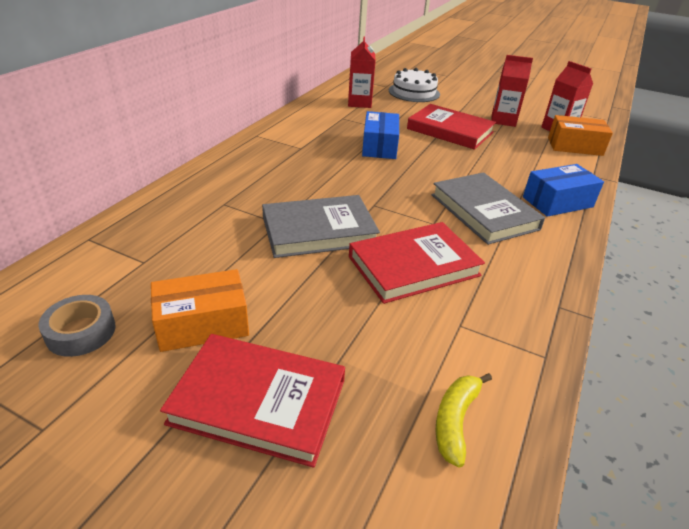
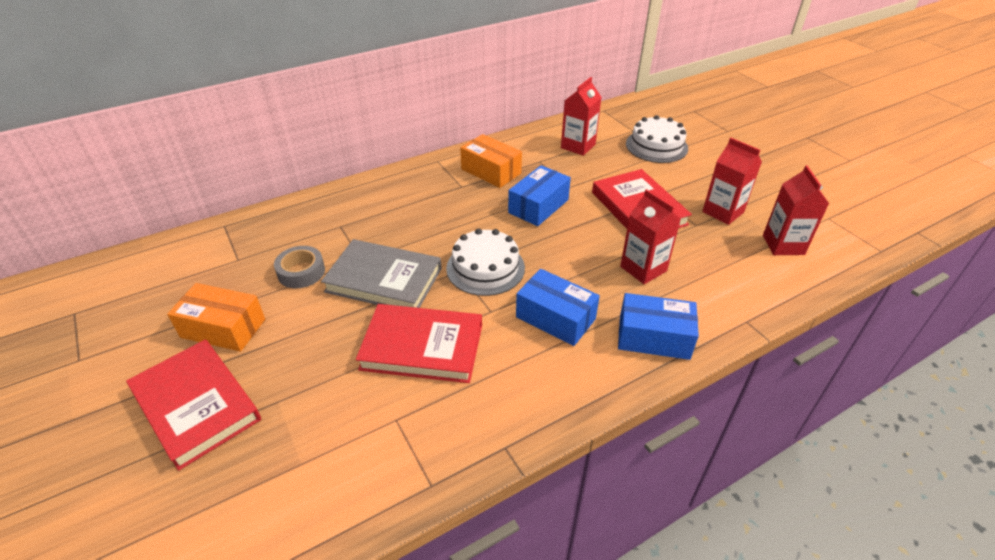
camera: 35 degrees right, 5 degrees up
(81, 332) = (154, 300): grey tape -> grey tape (301, 272)
(392, 196) = (485, 268): none -> white cake
(455, 421) = (298, 494): yellow banana -> none
(483, 212) = (555, 318): grey book -> blue box
(499, 165) = (643, 269): none -> red carton
(575, 146) = (774, 275): orange box -> orange box (491, 171)

